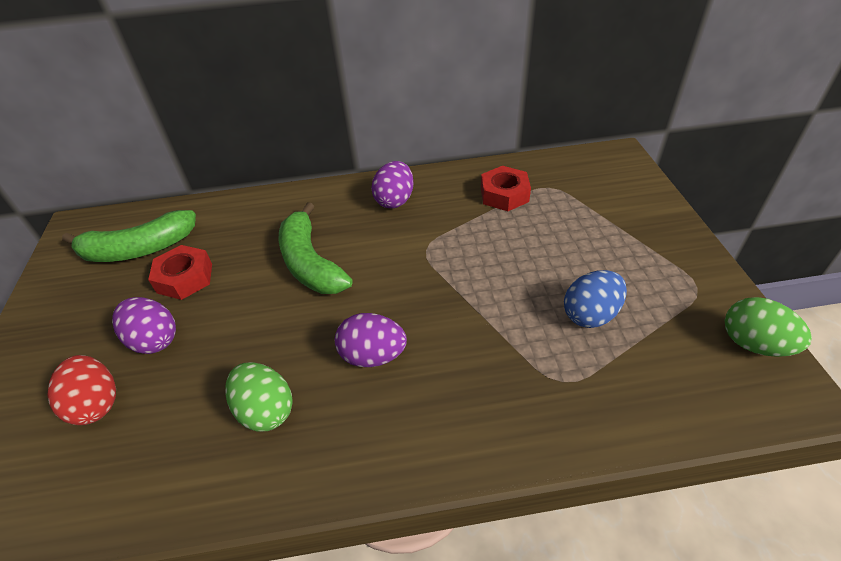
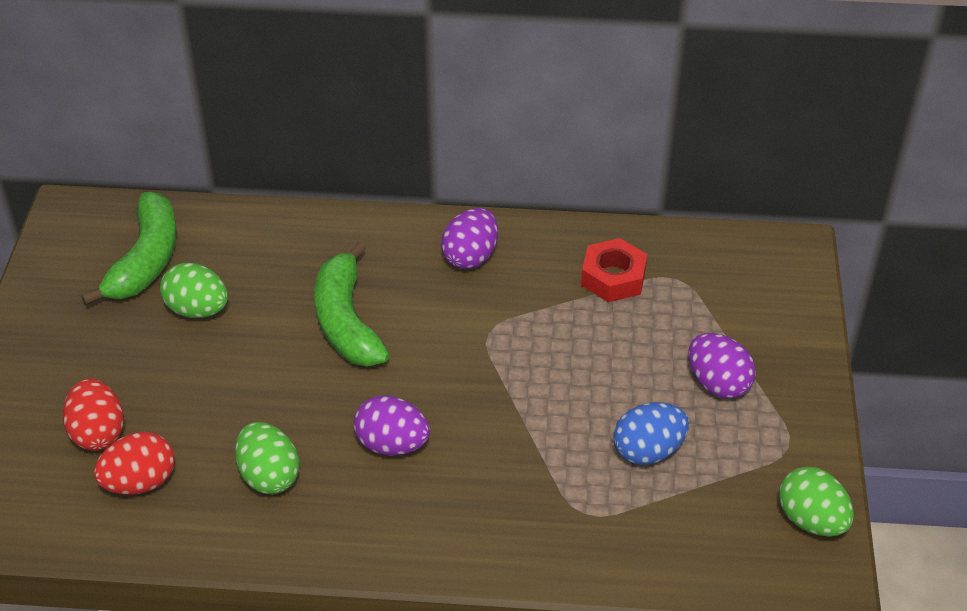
camera: 10 degrees right, 0 degrees up
(139, 249) = (145, 260): green banana -> green banana turned 75 degrees counterclockwise
(139, 445) = (140, 482): none -> red egg
(154, 340) = (159, 377): purple egg -> purple egg (718, 383)
(185, 278) = (197, 310): red nut -> green egg

